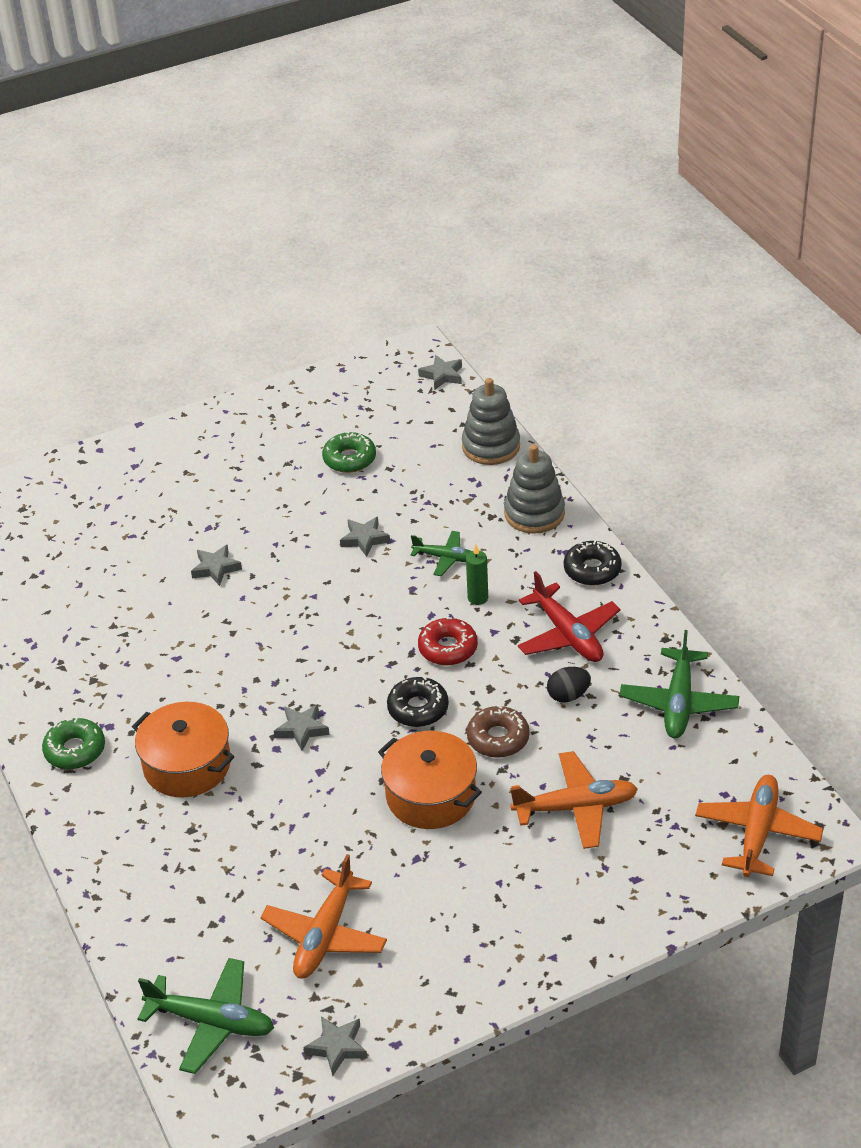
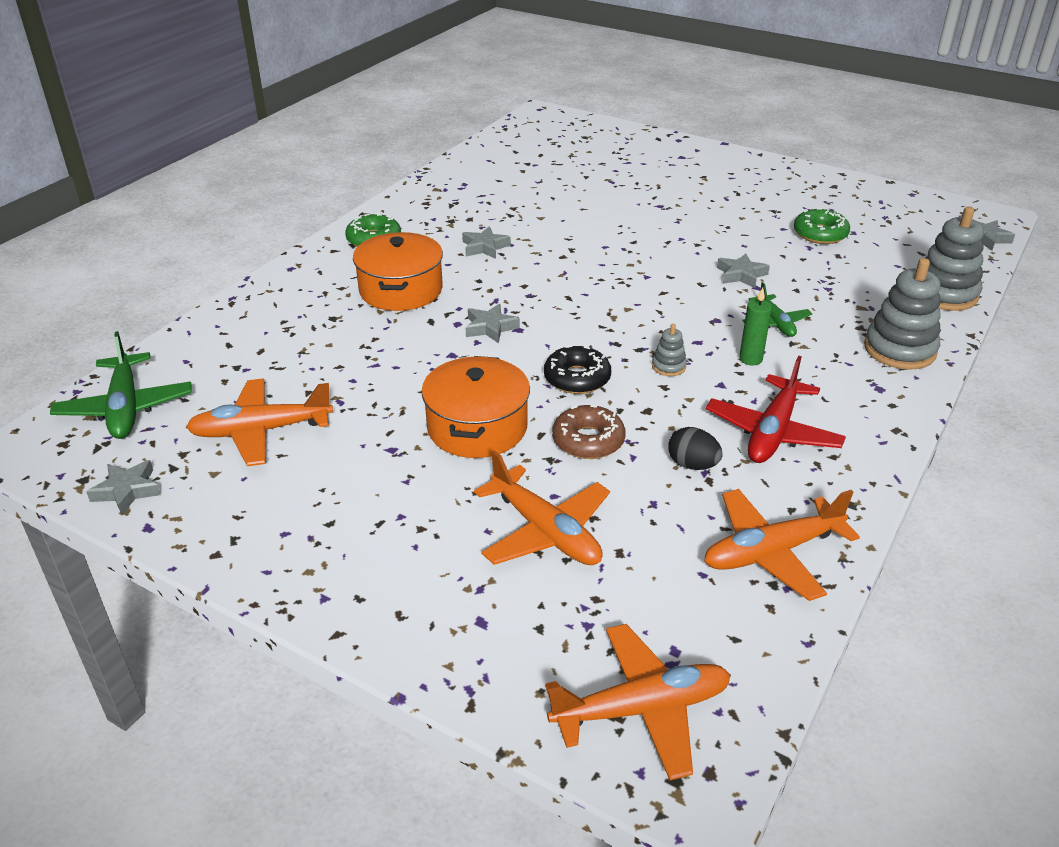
camera: 55 degrees right, 5 degrees down
(216, 568) = (621, 224): grey star -> grey star (485, 247)
(448, 648) = (668, 366): red donut -> grey stacking toy
(592, 570) = (878, 414): black donut -> none
(678, 703) = (771, 552): green plane -> orange plane

